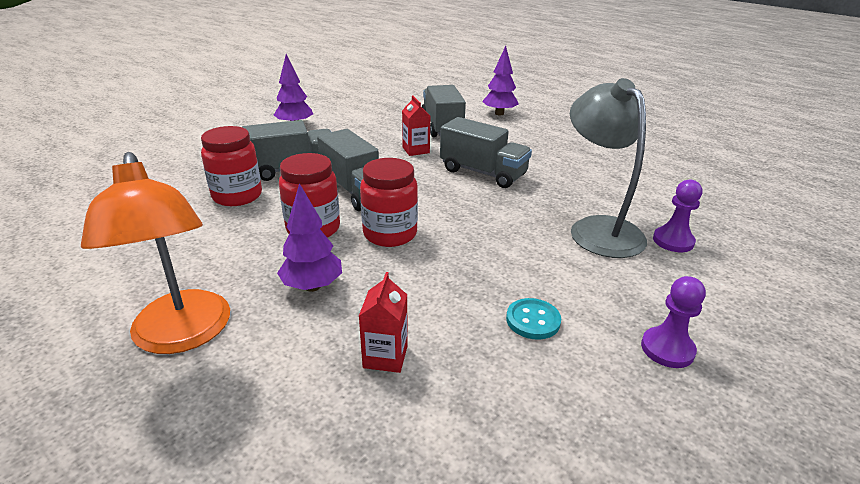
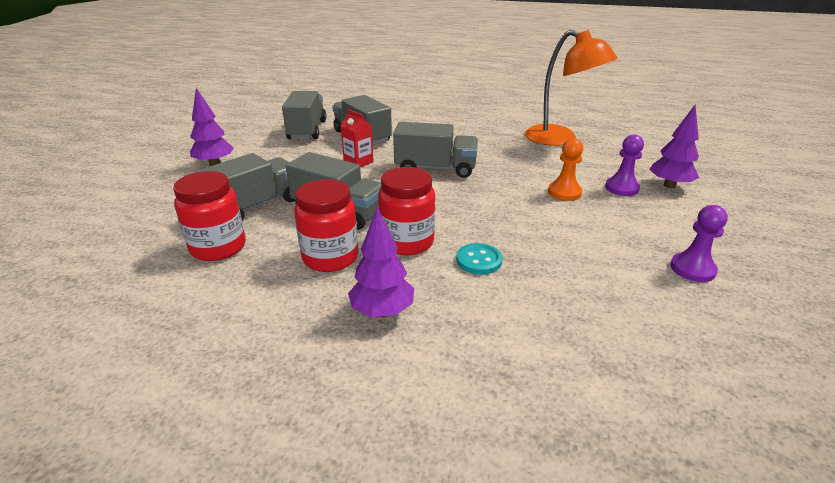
camera: 25 degrees left, 0 degrees up
(182, 335) = (296, 406): orange lamp -> orange lamp (560, 139)
(385, 356) = (507, 350): red carton -> none
(397, 111) = (307, 130): none -> grey truck
(499, 113) = (401, 116): purple tree -> purple tree (669, 185)
(533, 320) = (588, 279): turquoise button -> turquoise button (479, 260)
(598, 229) = (564, 192): grey lamp -> orange pawn

